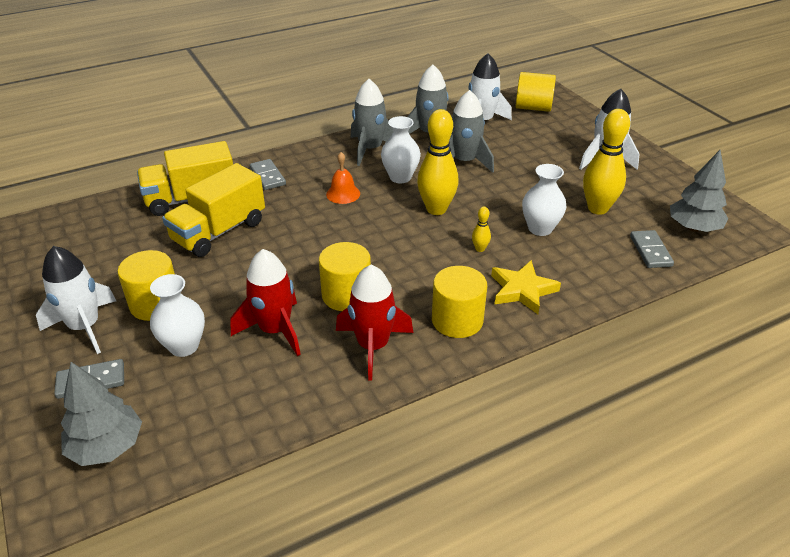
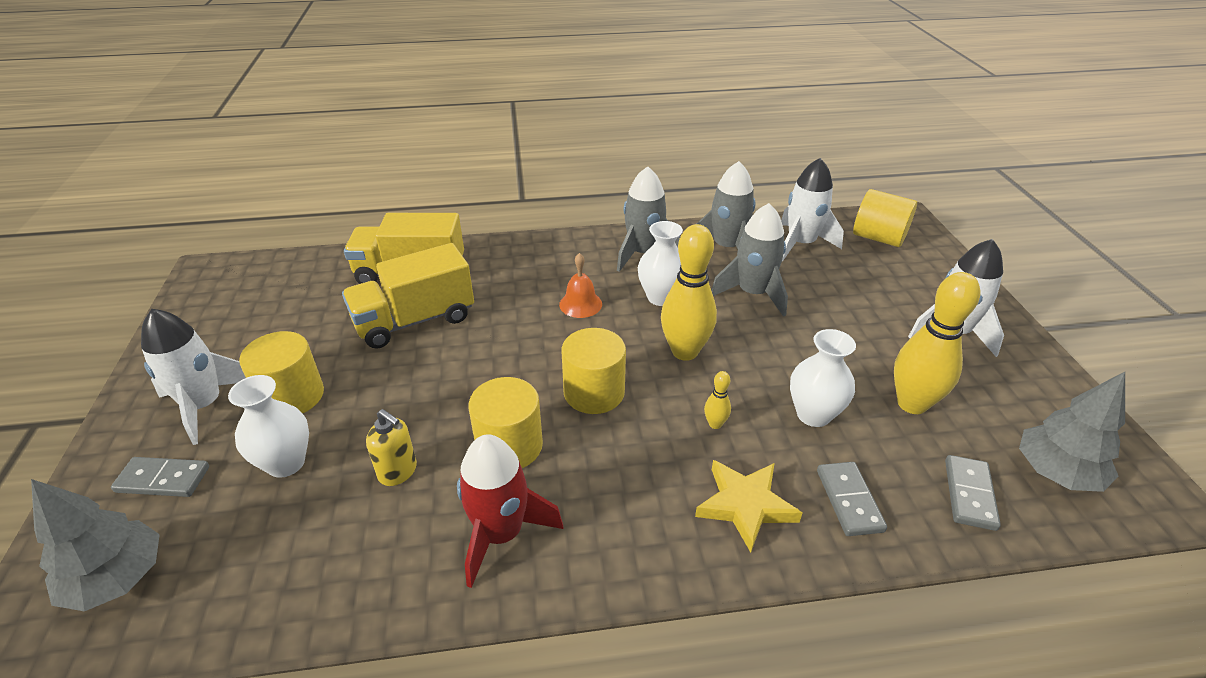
camera: 20 degrees right, 0 degrees up
(267, 176) = (507, 263): grey domino -> grey domino (849, 500)
(275, 330) = (398, 471): red rocket -> yellow soap dispenser
(457, 320) = (631, 527): yellow cylinder -> yellow cylinder (594, 392)

